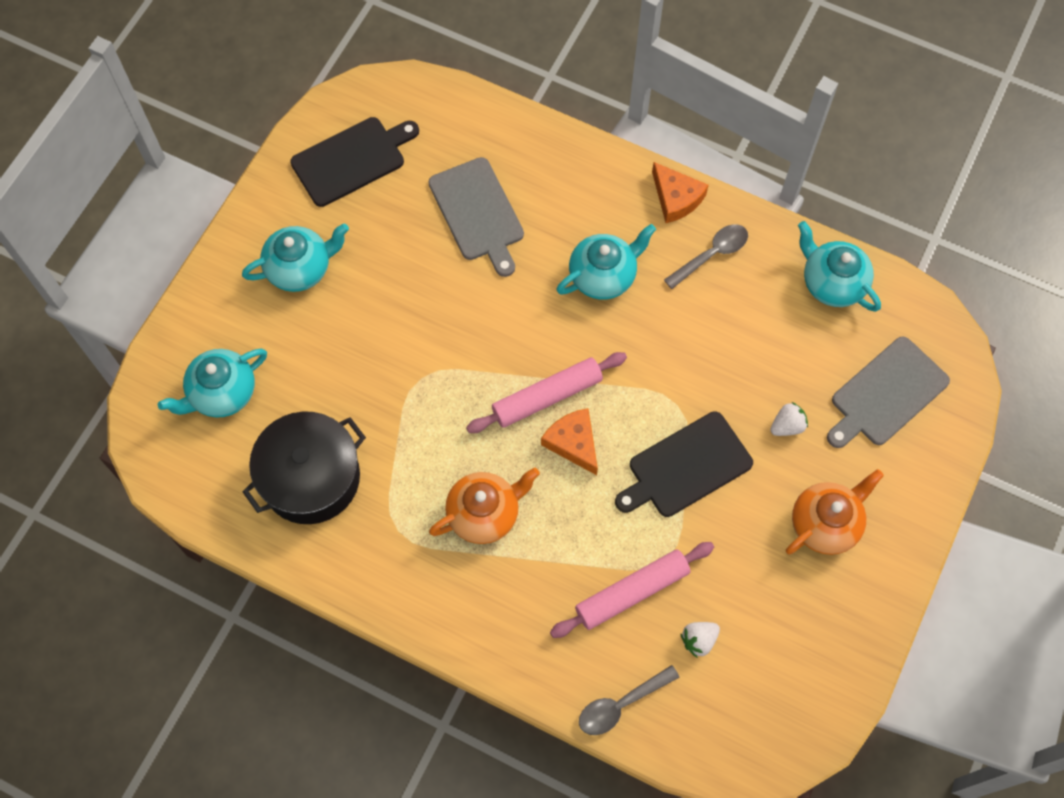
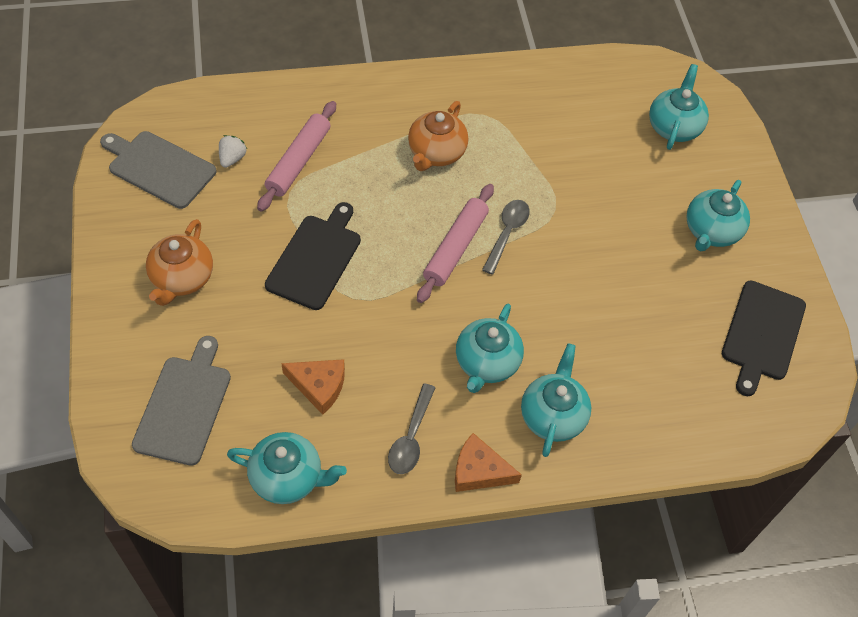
camera: 140 degrees right, 10 degrees down
(311, 478) = (567, 112): black pot -> none
(478, 213) = (627, 352): grey cutting board -> grey cutting board (159, 168)
(573, 442) = (411, 228): orange cheese -> orange cheese (319, 386)
(583, 203) = (552, 415): none -> turquoise teapot
(621, 704) = (261, 99): grey spoon -> grey spoon (507, 233)
(787, 426) = (255, 332): white strawberry -> none

